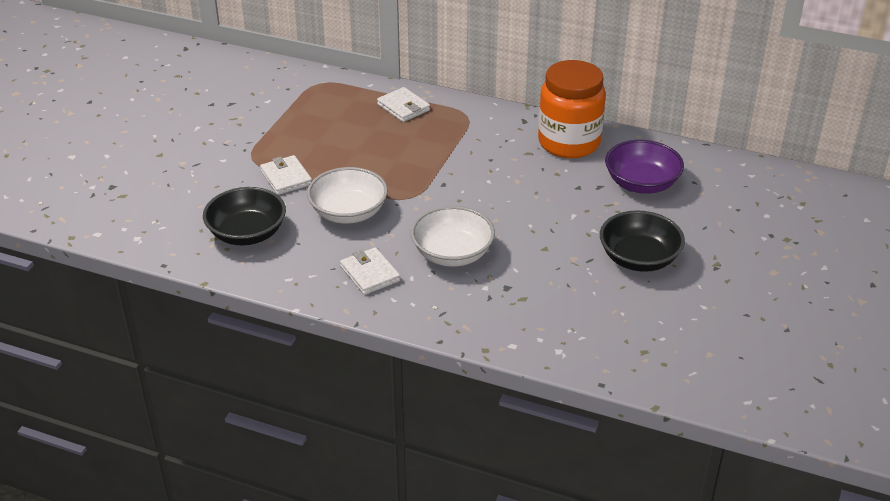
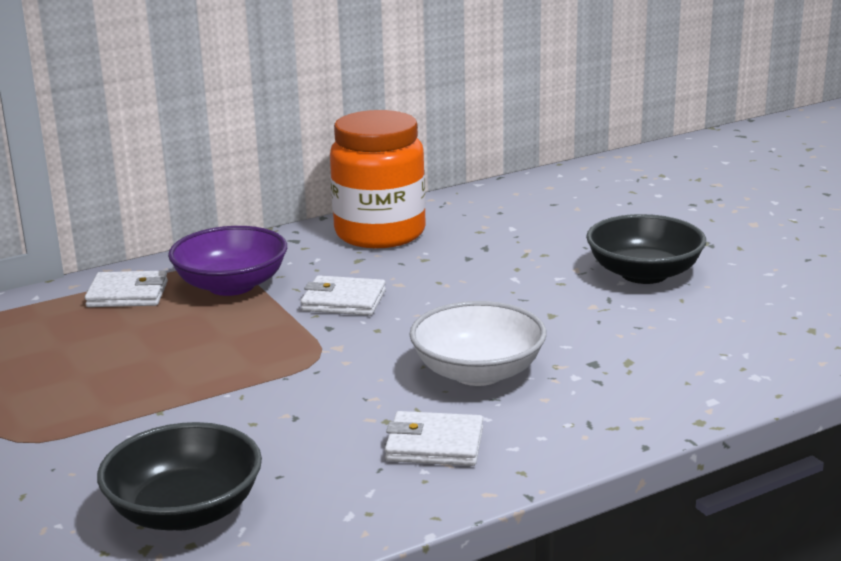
camera: 50 degrees left, 15 degrees down
(286, 178) = (114, 429): white wallet -> white wallet (344, 301)
(348, 212) = (276, 411): white bowl -> none
(641, 183) = (515, 226): purple bowl -> purple bowl (231, 285)

